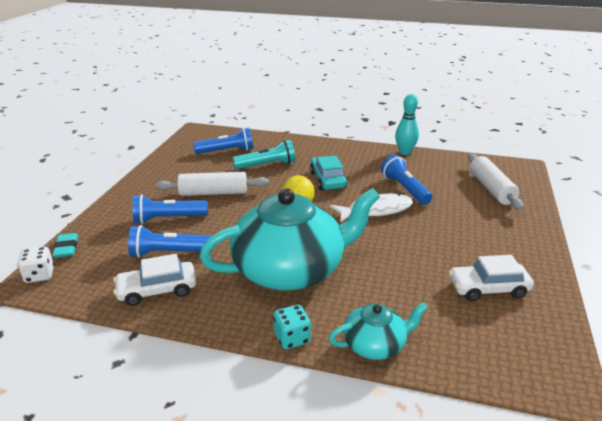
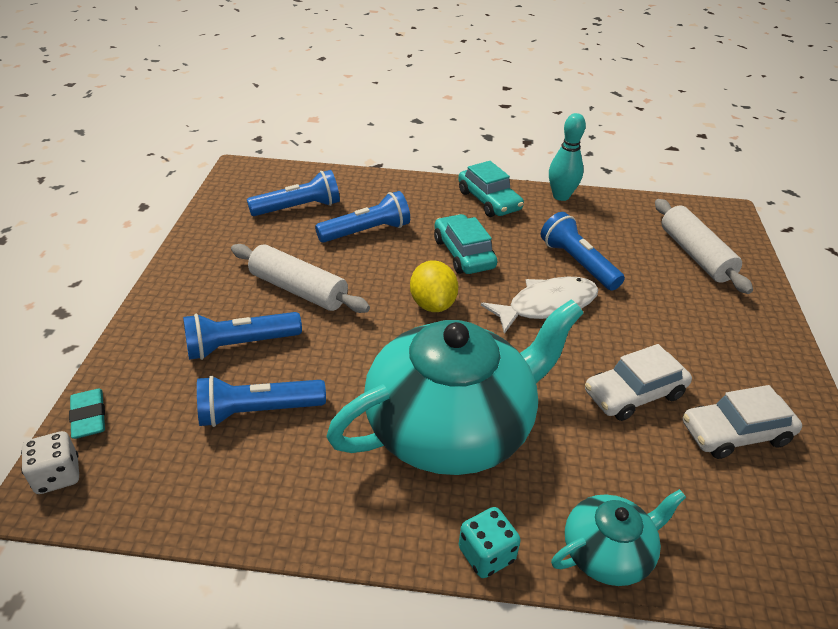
camera: 10 degrees left, 10 degrees up
(157, 290) = (258, 485): white car -> white car (634, 394)
(213, 193) = (298, 290): white rolling pin -> white rolling pin turned 45 degrees clockwise
(267, 165) = (366, 231): turquoise flashlight -> blue flashlight
(354, 153) = (489, 200): none -> turquoise car

